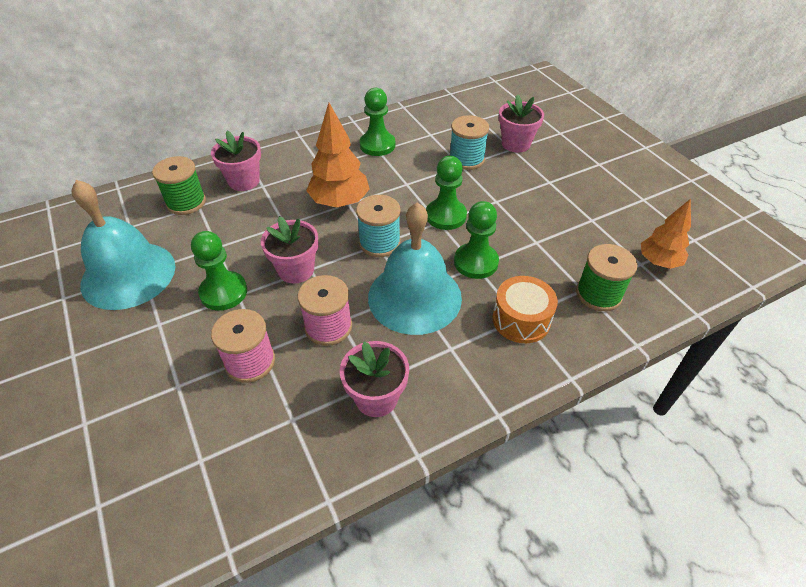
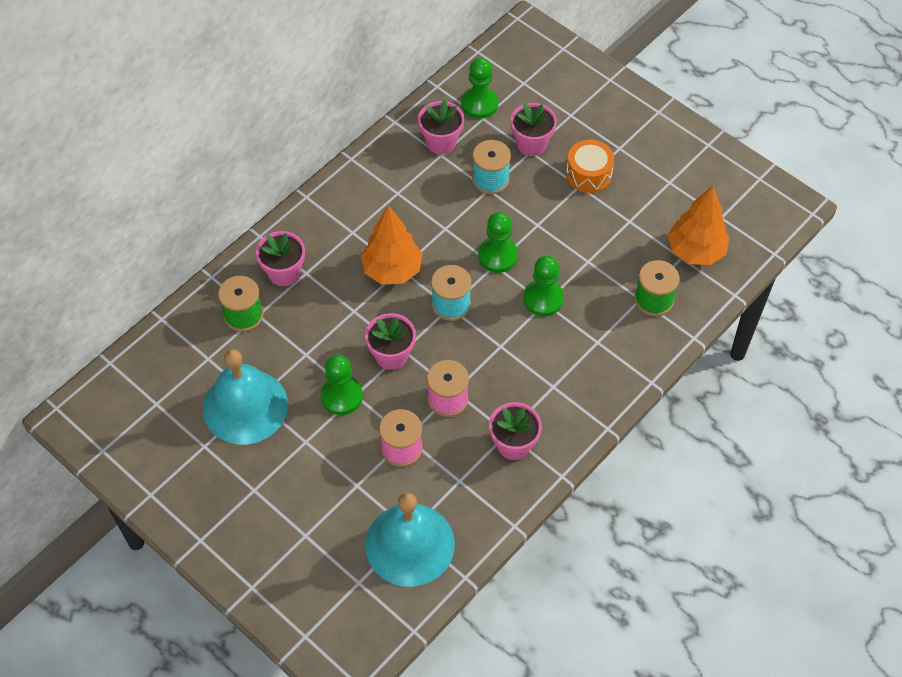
camera: 20 degrees left, 10 degrees up
(377, 145) = (393, 186): green pawn -> green pawn (479, 104)
(414, 297) = (505, 349): turquoise bell -> turquoise bell (410, 544)
(435, 126) = (441, 142): none -> pink flower pot
(521, 319) = (599, 343): orange drum -> orange drum (588, 174)
(658, 262) = (695, 251): orange tree -> orange tree, size x1.50

